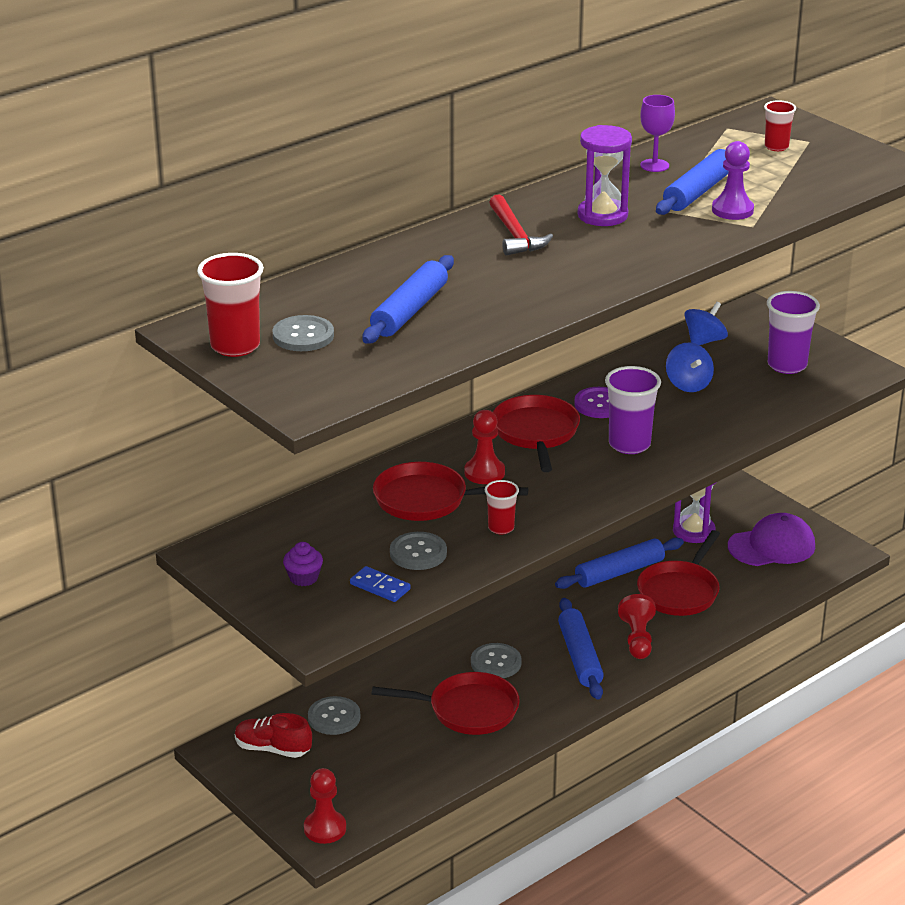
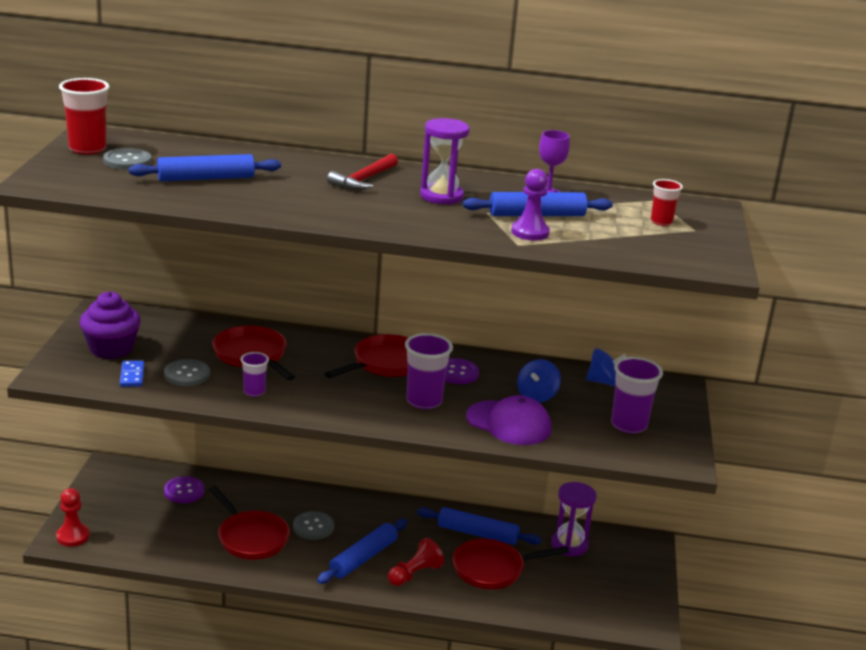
camera: 45 degrees right, 5 degrees down
(273, 749) = (129, 483): red shoe -> none
(303, 578) = (111, 349): purple cupcake -> purple cupcake, size x1.96
(334, 717) = (184, 491): grey button -> purple button
(484, 473) = (311, 363): red pawn -> none
(501, 528) = (254, 392): red cup -> purple cup
(772, 546) = (605, 588): purple cap -> purple cap (509, 423)

